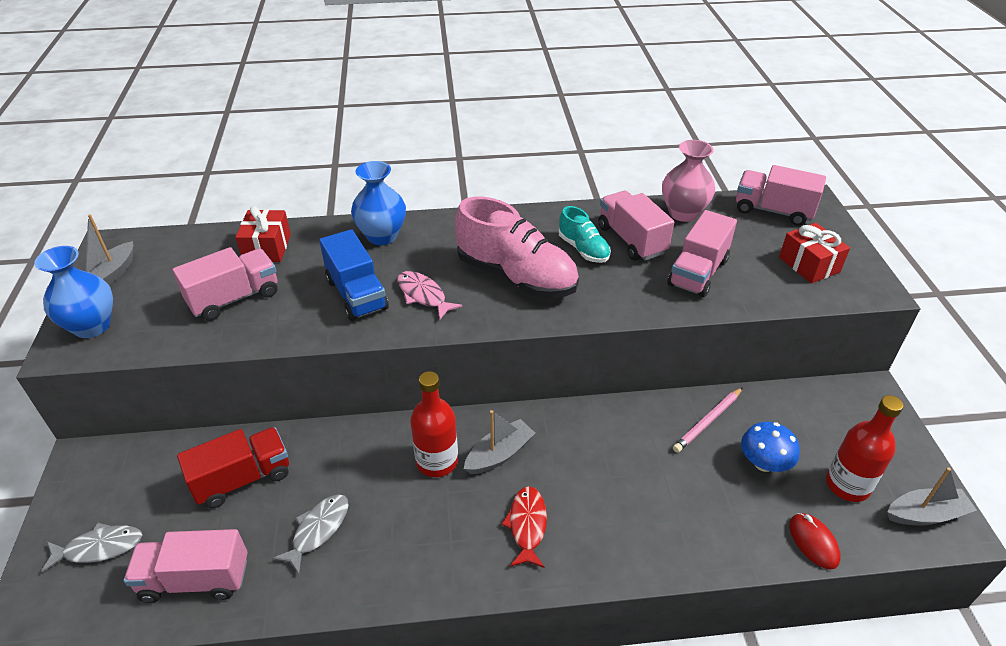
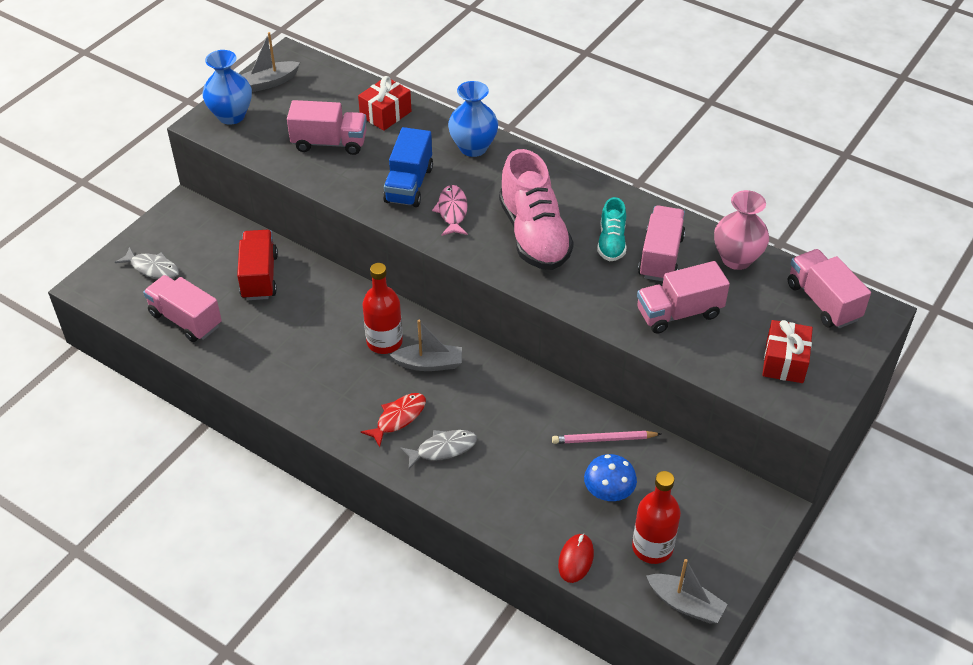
camera: 40 degrees right, 5 degrees up
(242, 479) = (259, 277): red truck -> red truck turned 105 degrees counterclockwise
(318, 530) = (274, 336): grey fish -> grey fish (443, 449)

